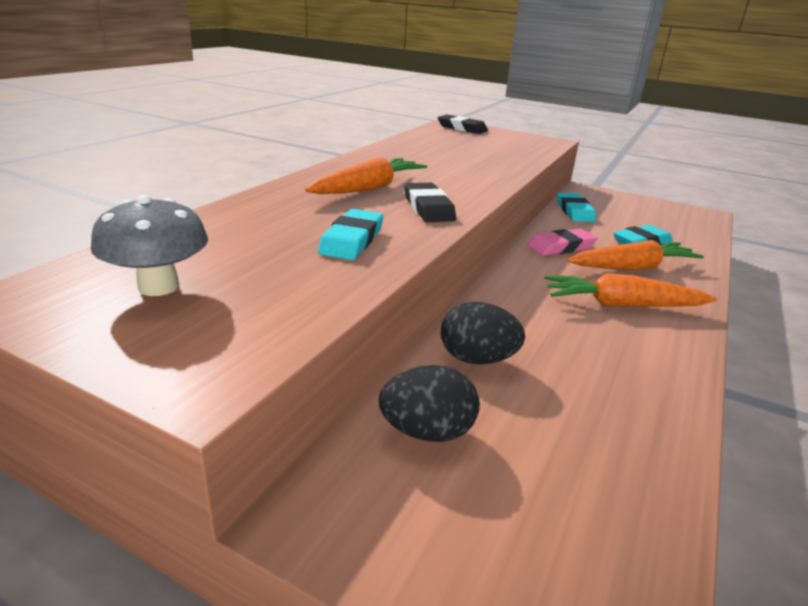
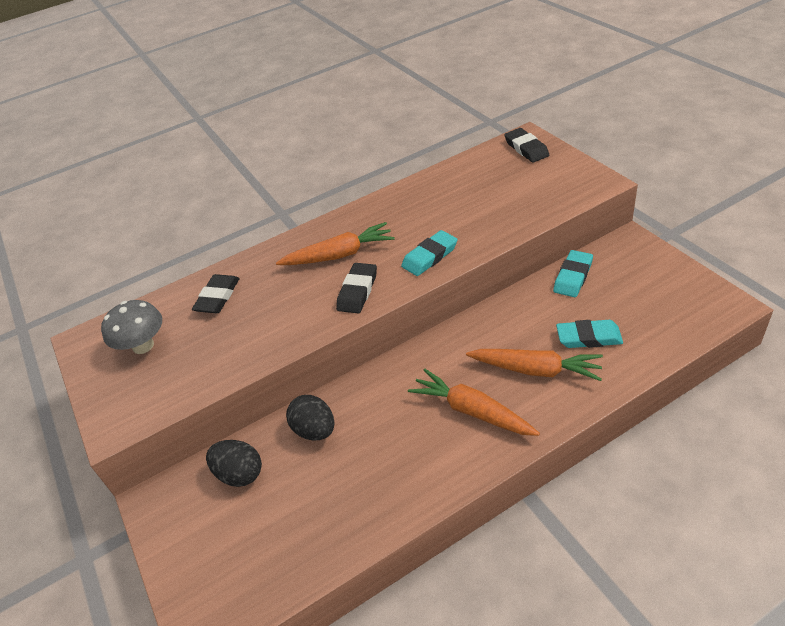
camera: 40 degrees right, 15 degrees up
(240, 230) = (218, 297): none -> black eraser
(352, 240) = (271, 322): turquoise eraser -> turquoise eraser (429, 256)
(561, 247) = (499, 327): pink eraser -> none

